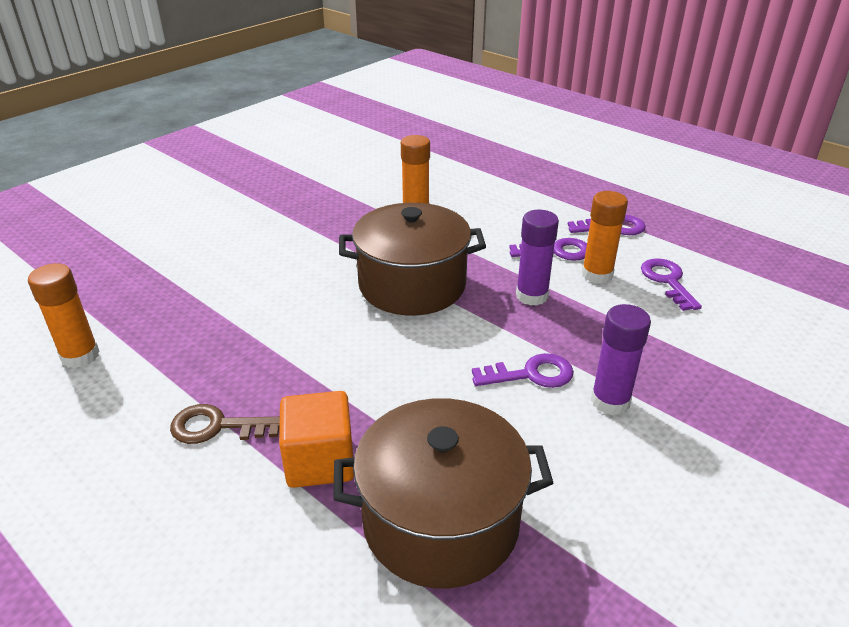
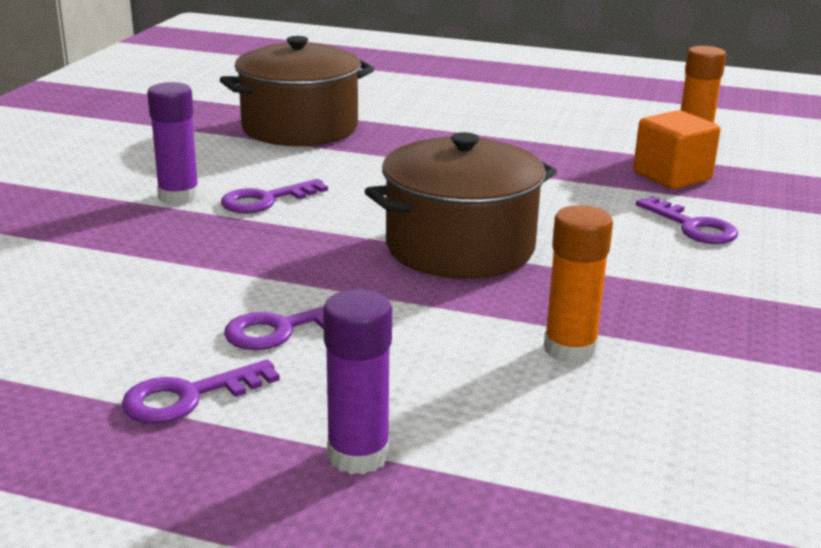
camera: 155 degrees right, 10 degrees down
(217, 427) = (511, 135): brown key -> none
(320, 461) = (411, 134): orange cube -> orange cube (672, 176)
(532, 296) = (296, 264): purple glue stick -> purple glue stick (358, 455)
(597, 275) = (208, 308): orange glue stick -> none
(667, 281) = (94, 320): purple key -> purple key (692, 226)

